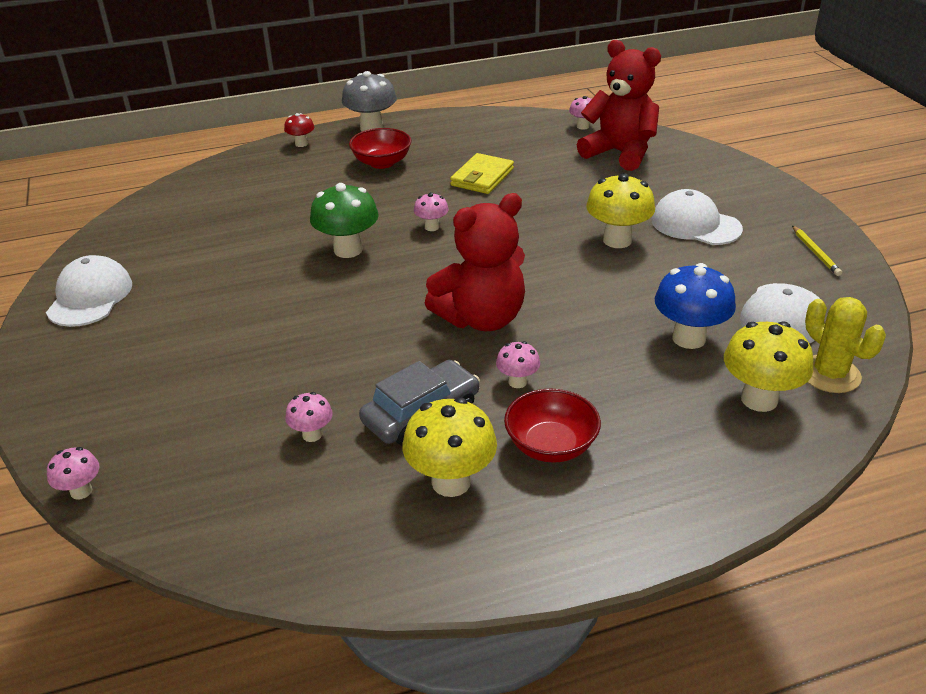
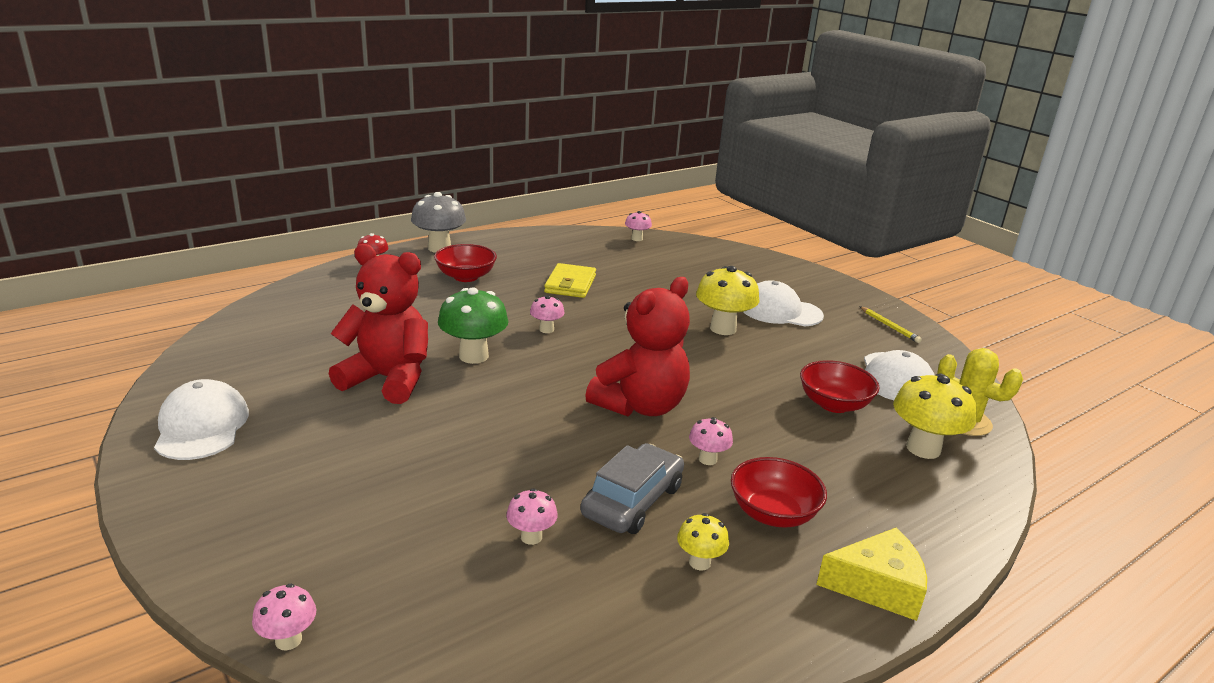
camera: 20 degrees left, 10 degrees down
(451, 482) = (699, 562): yellow mushroom -> yellow mushroom, size x0.54
(612, 533) = (877, 586): none -> yellow cheese
(620, 153) = (682, 258): red teddy bear -> red teddy bear (388, 379)
(689, 338) = (834, 404): blue mushroom -> red bowl

